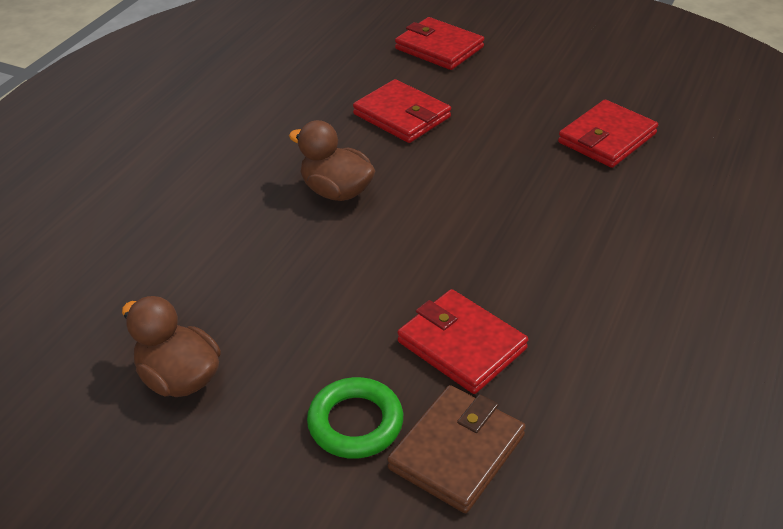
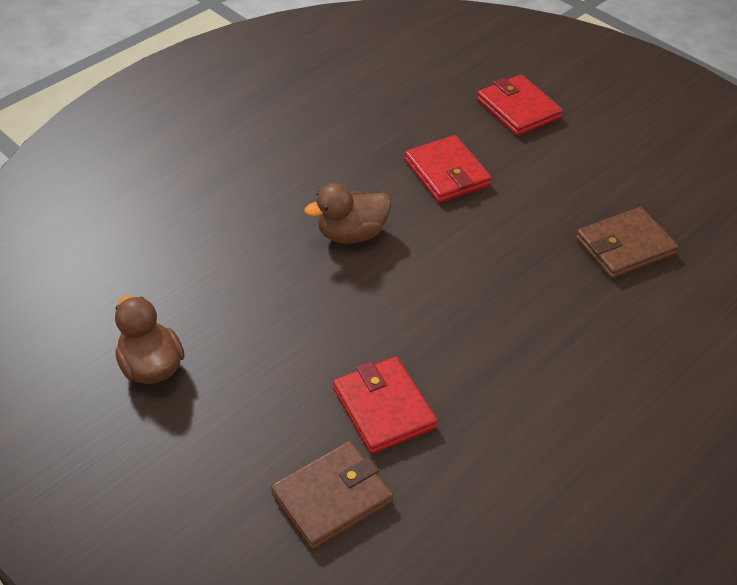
camera: 20 degrees right, 5 degrees up
(336, 191) = (352, 234): brown duck -> brown duck turned 75 degrees counterclockwise
(355, 423) = (266, 447): green ring -> none
(607, 138) = (625, 247): red wallet -> brown wallet

